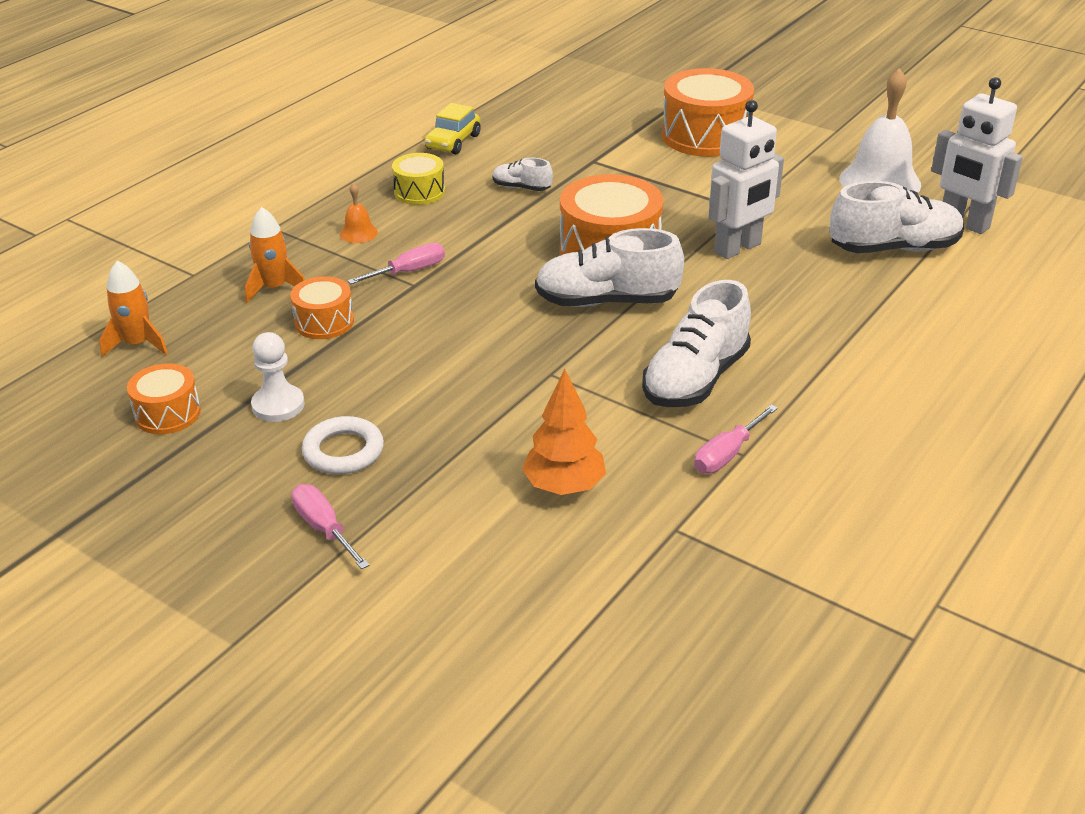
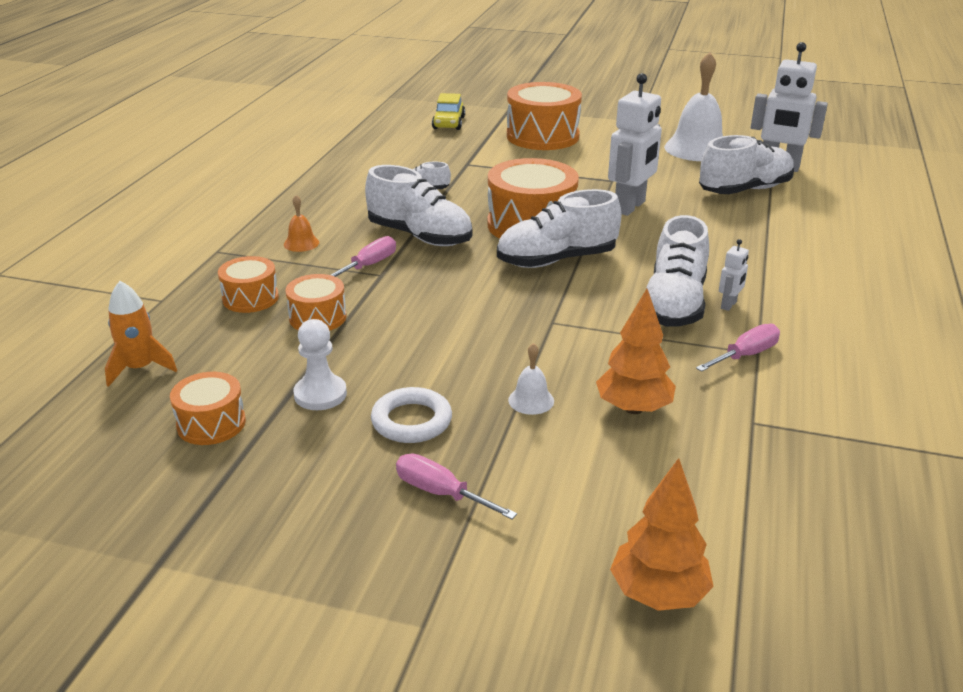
camera: 20 degrees left, 5 degrees down
(274, 288) = (250, 298): orange rocket -> orange drum
(419, 192) = (335, 205): yellow drum -> none
(452, 671) = (658, 594): none -> orange tree
(453, 142) = (338, 166): yellow car -> yellow car (448, 123)
(469, 455) = (531, 400): none -> white bell
(482, 246) = (420, 236): none -> white shoe
(727, 454) = (745, 355): pink screwdriver -> pink screwdriver turned 150 degrees counterclockwise
(756, 392) = (729, 305): none -> white robot

